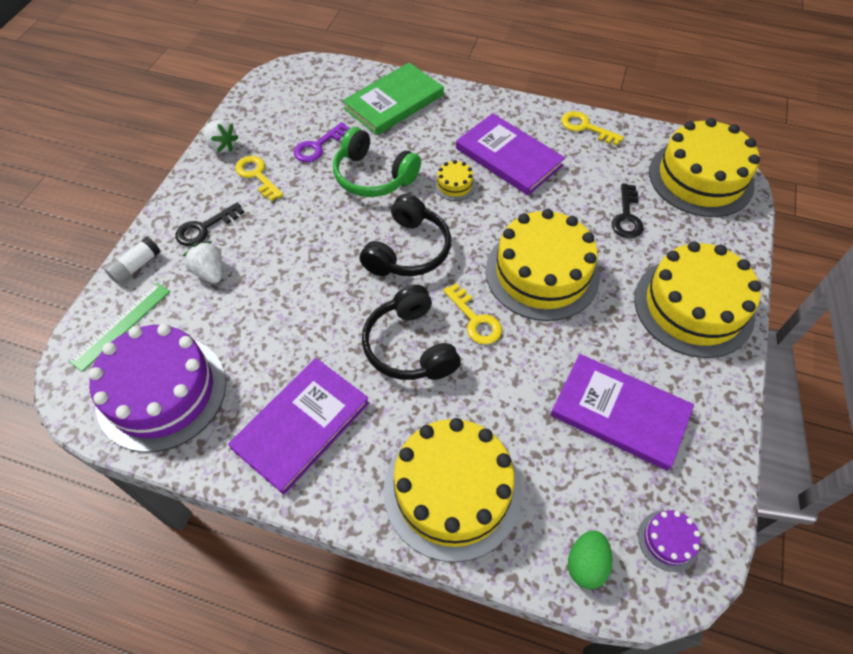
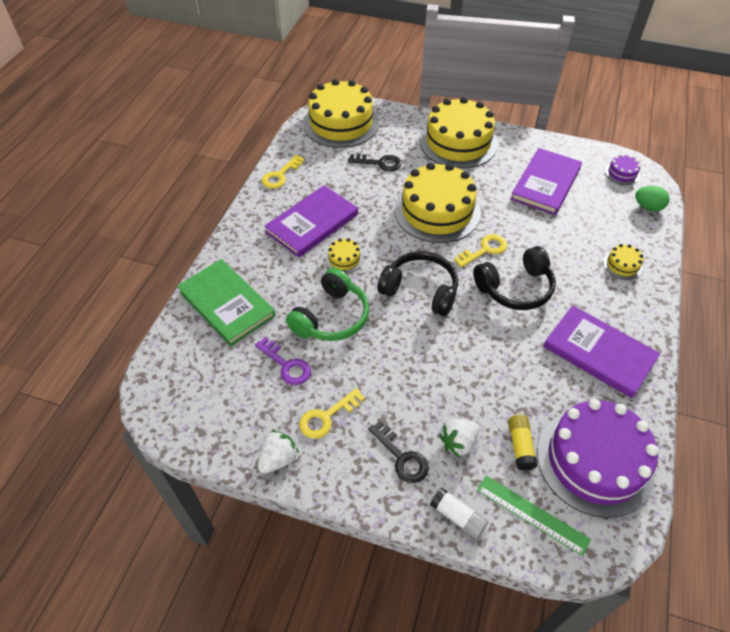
camera: 90 degrees left, 5 degrees down
(194, 324) = (520, 446): none -> yellow glue stick
(452, 490) = (622, 265): yellow cake -> yellow cake, size x0.42

